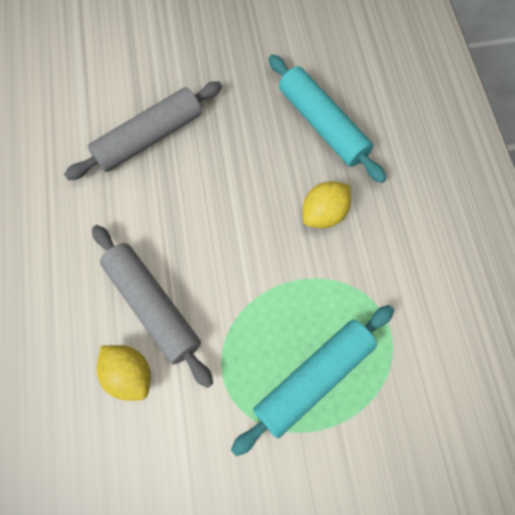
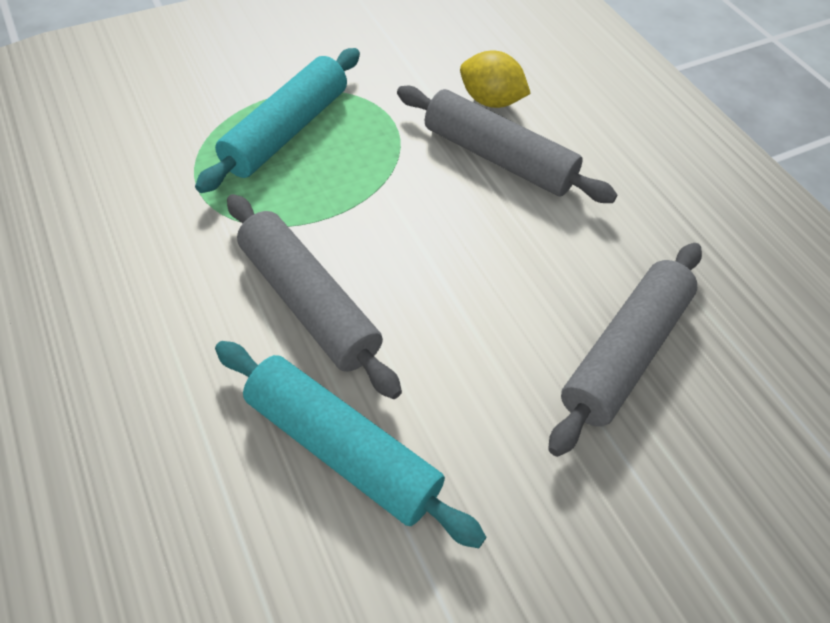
camera: 160 degrees right, 15 degrees down
(324, 213) = (309, 302): yellow lemon -> grey rolling pin

